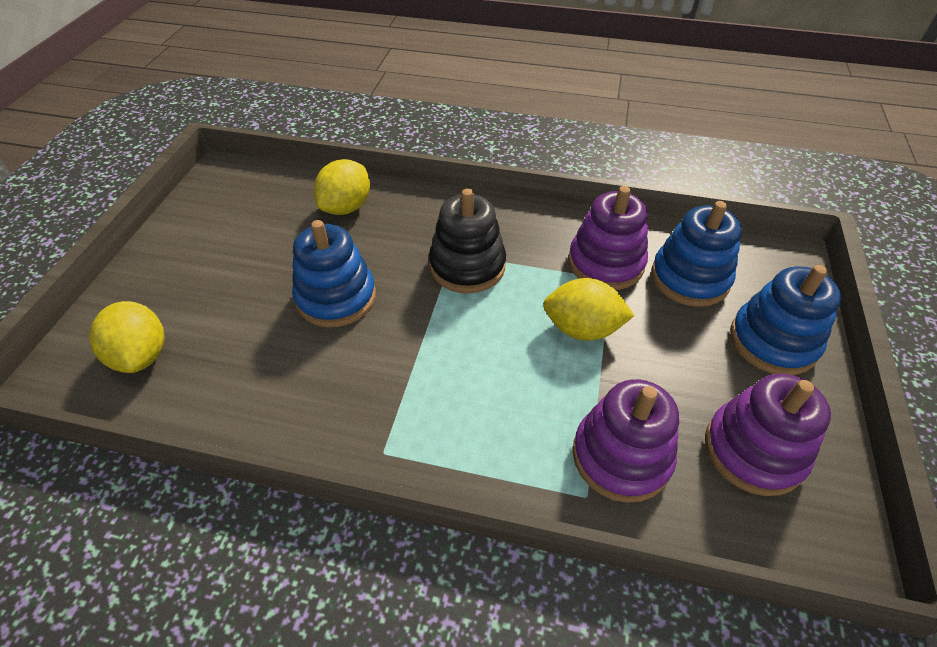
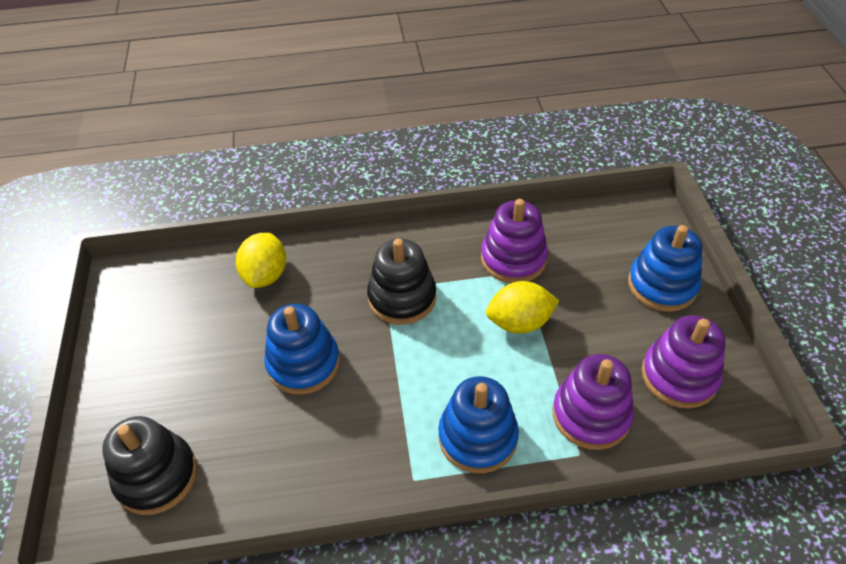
camera: 20 degrees left, 0 degrees up
(142, 355) = (156, 476): yellow lemon -> black stacking toy
(689, 278) = (583, 251): blue stacking toy -> blue stacking toy (477, 437)

